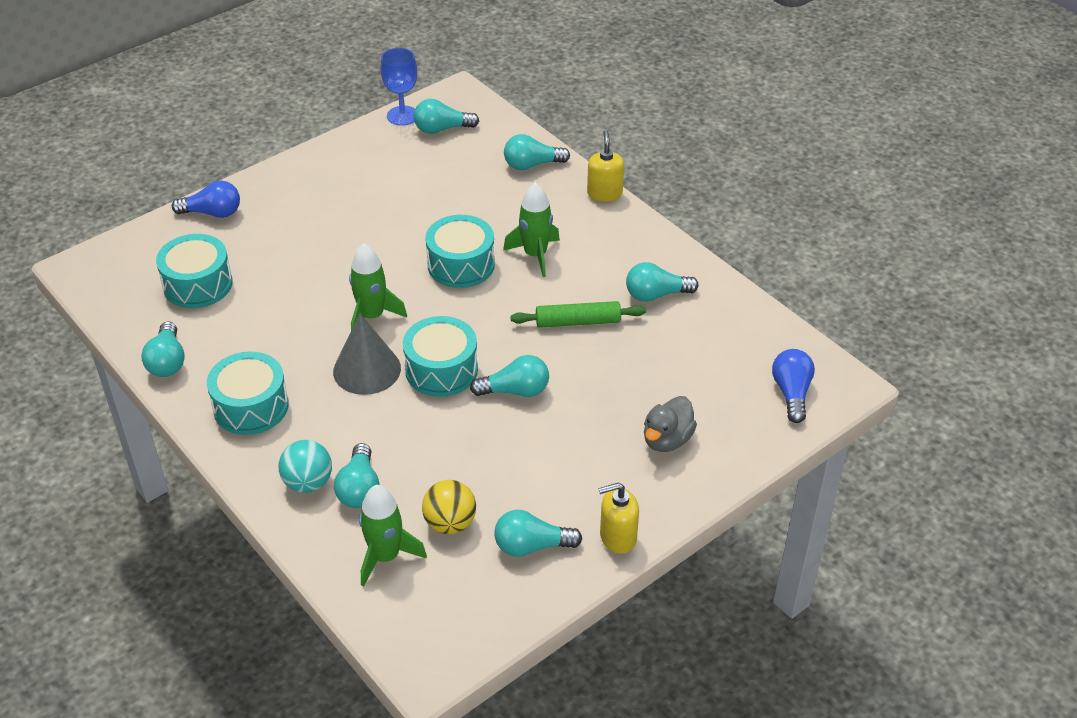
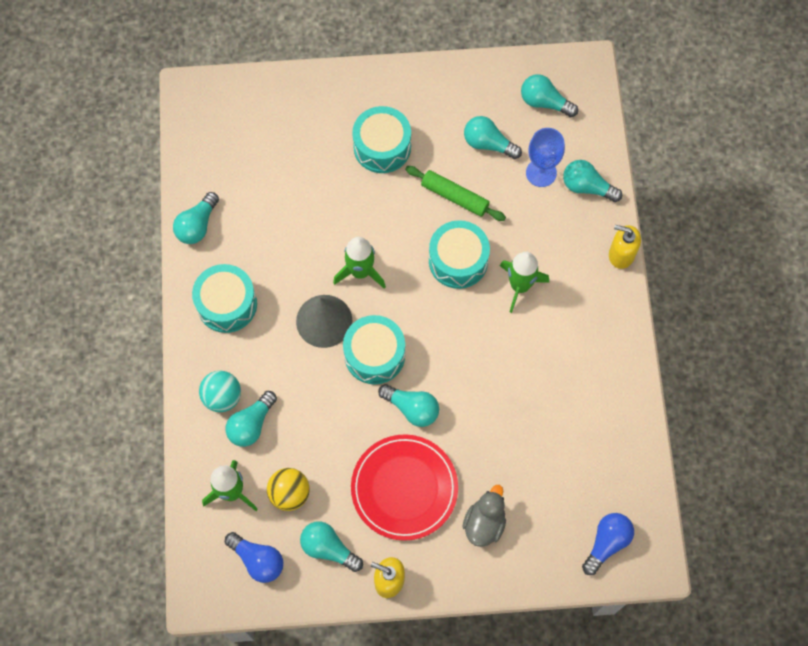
camera: 35 degrees right, 25 degrees up
(198, 284) = (260, 161): turquoise drum -> turquoise drum (382, 147)
(212, 213) = (314, 92): blue light bulb -> blue light bulb (258, 560)
(402, 116) = (524, 68): blue goblet -> blue goblet (541, 173)
(564, 455) = (404, 488): none -> red plate
(578, 322) = (503, 373): green rolling pin -> green rolling pin (454, 197)
(604, 193) = (621, 254): yellow soap dispenser -> yellow soap dispenser turned 105 degrees counterclockwise
(656, 295) = (581, 385): turquoise light bulb -> turquoise light bulb (488, 144)
(667, 440) = (484, 523): grey duck -> grey duck turned 135 degrees clockwise

